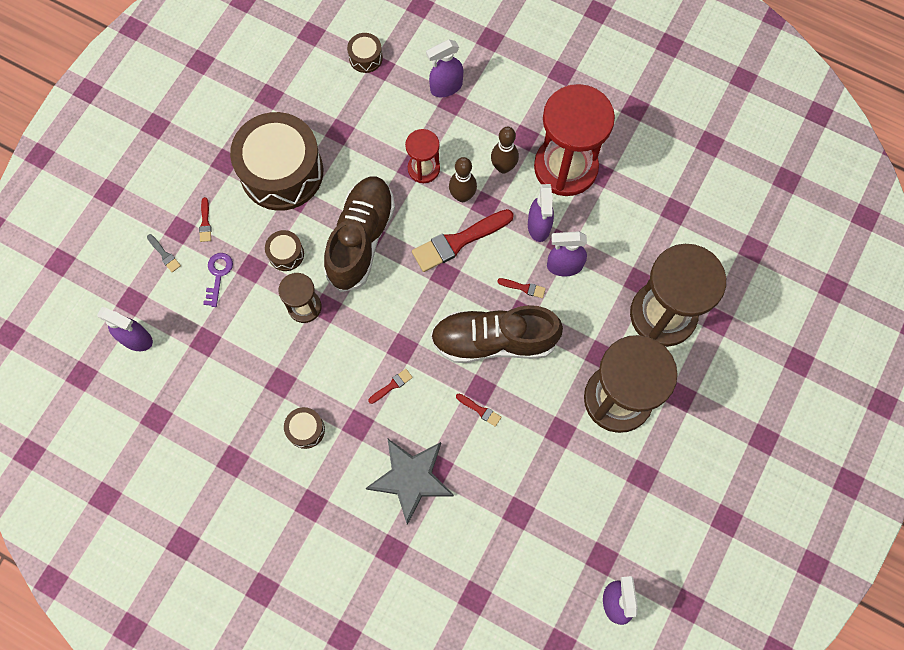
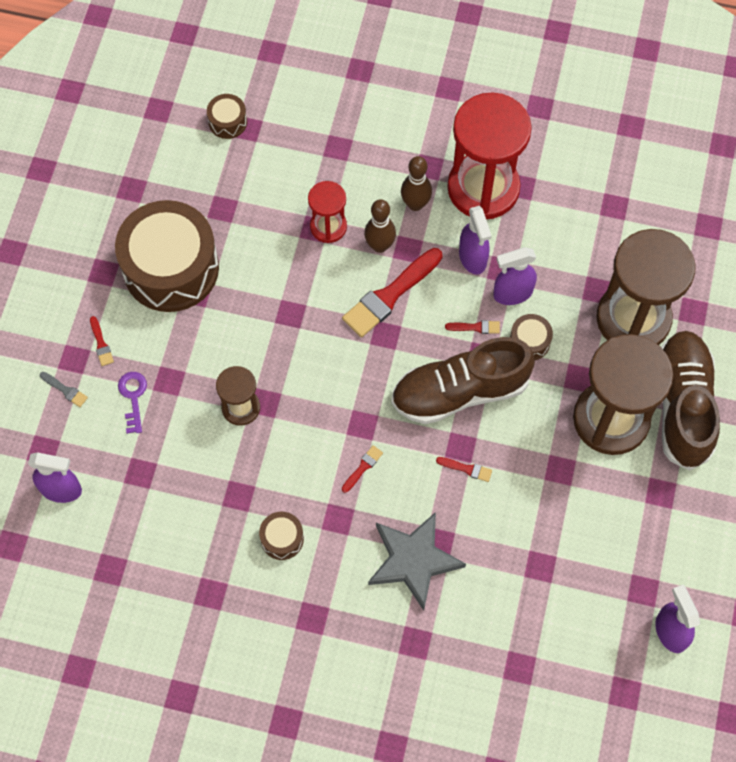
camera: 15 degrees left, 5 degrees down
(286, 254) = (203, 356): brown drum -> brown drum (529, 341)
(361, 239) = (282, 319): brown shoe -> brown shoe (683, 405)
(446, 87) = (326, 133): purple spray bottle -> none

